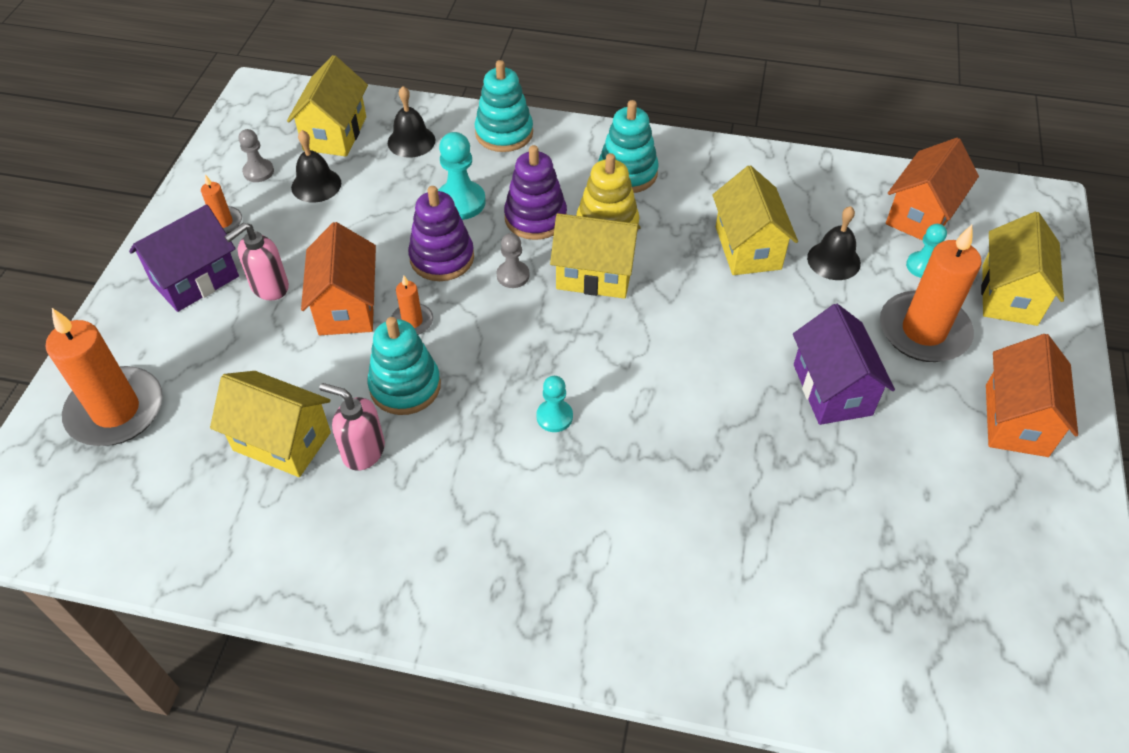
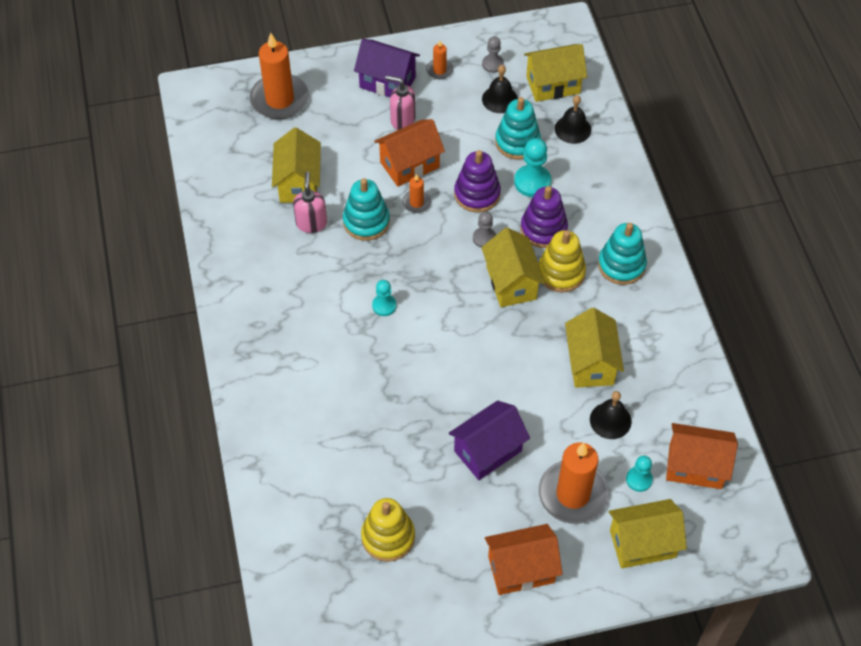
camera: 65 degrees right, 5 degrees up
(504, 133) = (615, 177): turquoise stacking toy -> turquoise stacking toy (517, 142)
(748, 248) = (590, 363): yellow house -> yellow house turned 60 degrees counterclockwise
(928, 549) = (388, 537): none -> yellow stacking toy

